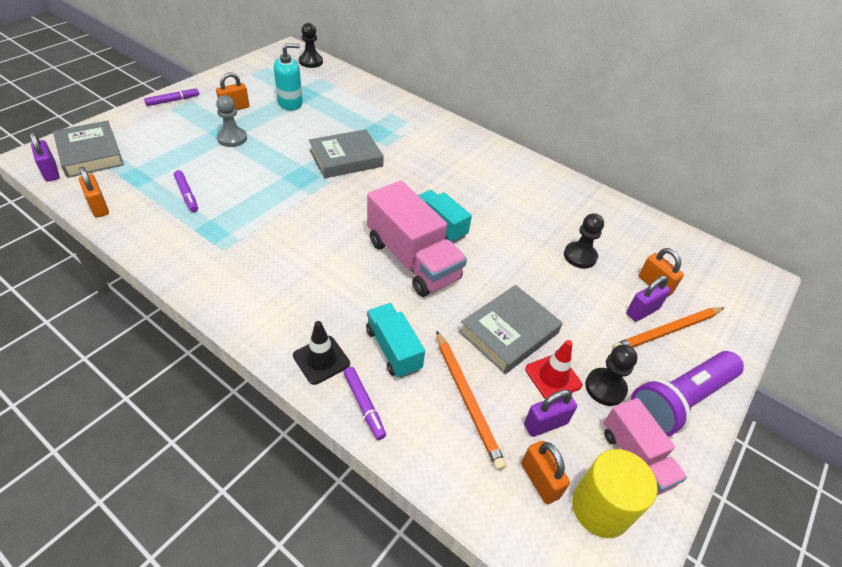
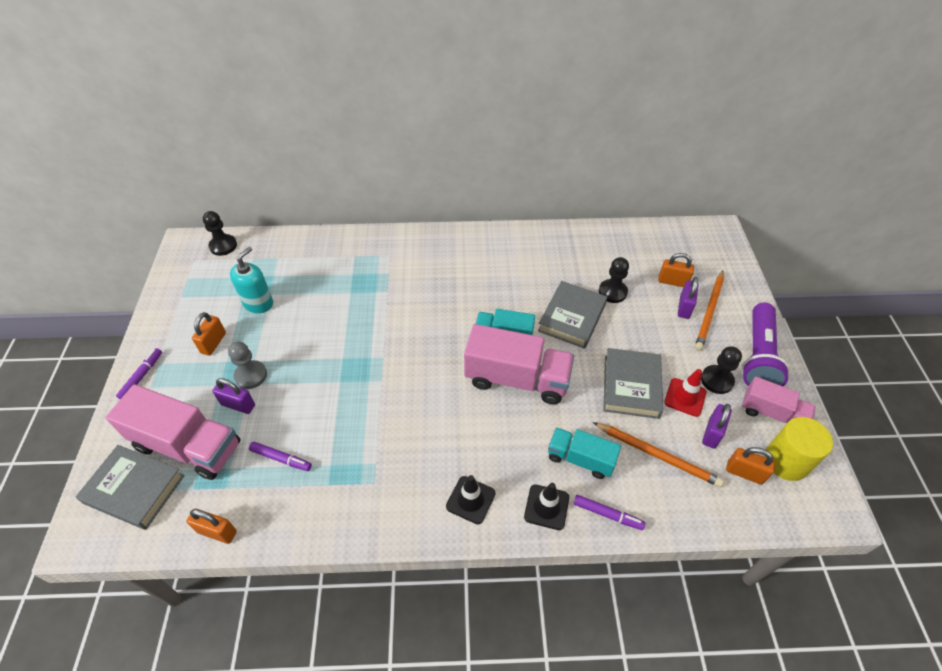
camera: 35 degrees left, 5 degrees up
(51, 172) = (120, 537): purple padlock -> purple padlock (238, 405)
(147, 151) = (188, 446): none -> pink truck
(272, 310) = (470, 500): none -> black traffic cone
(346, 158) = (370, 326): grey book -> grey book (572, 318)

